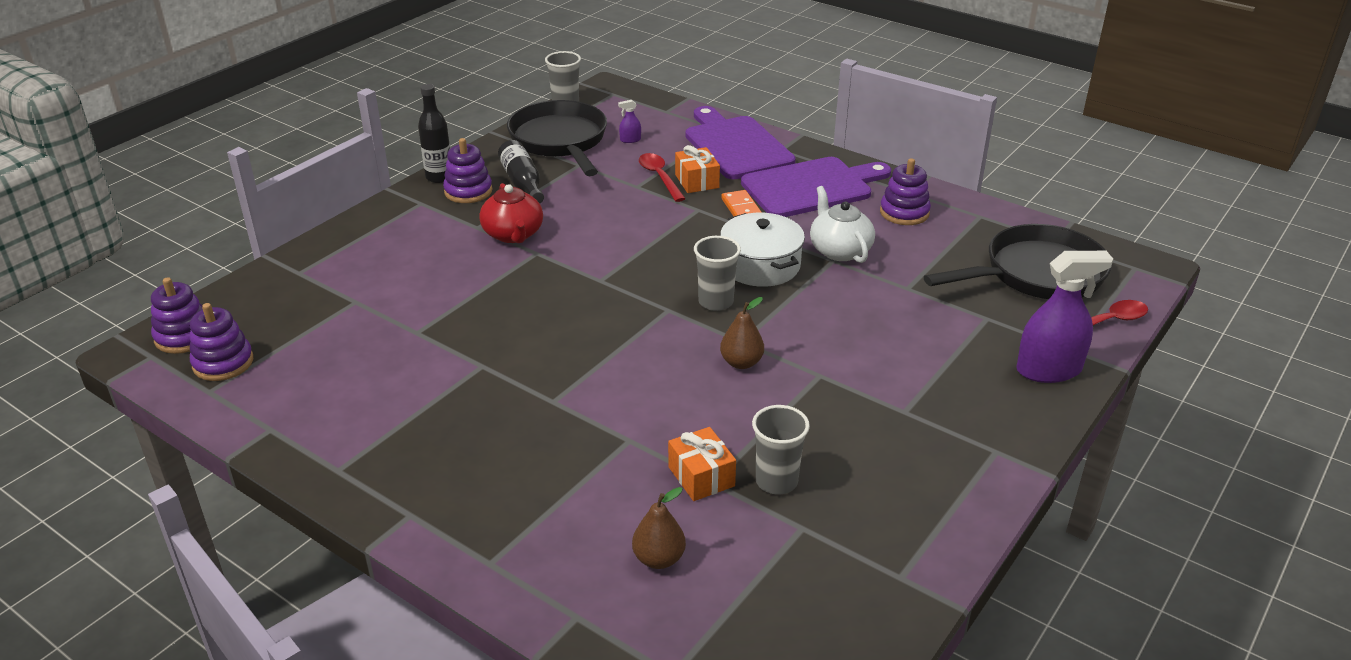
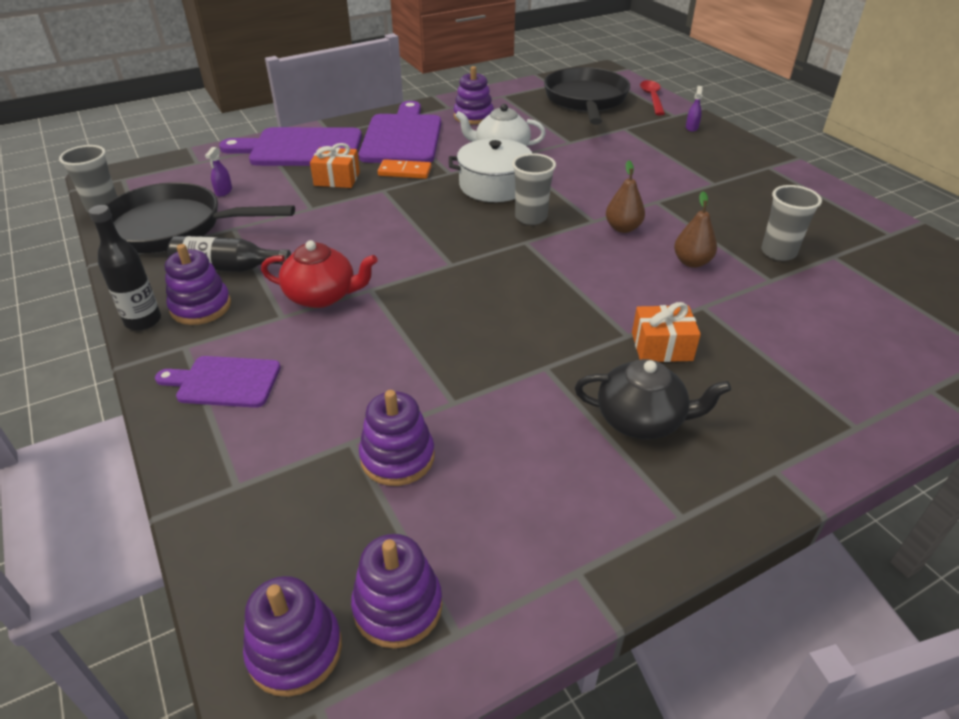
camera: 65 degrees left, 5 degrees up
(348, 325) = (397, 457): none -> purple stacking toy
(392, 232) = (224, 382): none -> purple cutting board
(439, 430) = (641, 420): none -> black teapot
(659, 177) = (309, 193): red spoon -> none
(659, 559) = (861, 329): brown pear -> brown pear (692, 262)
(701, 476) = (763, 283): orange gift -> orange gift (661, 346)
(1048, 370) = (691, 127): purple spray bottle -> purple spray bottle, size x0.42

